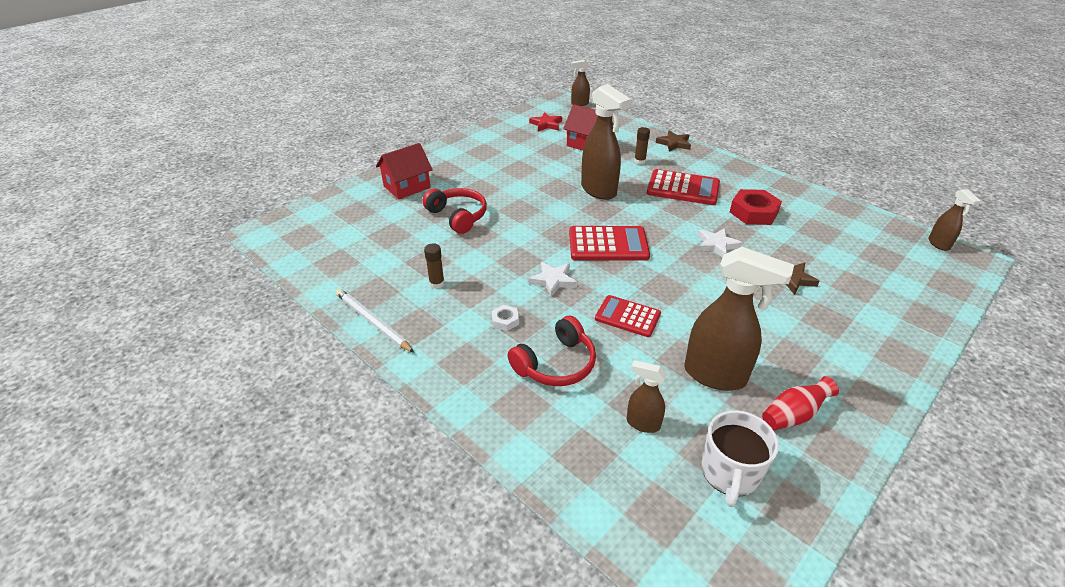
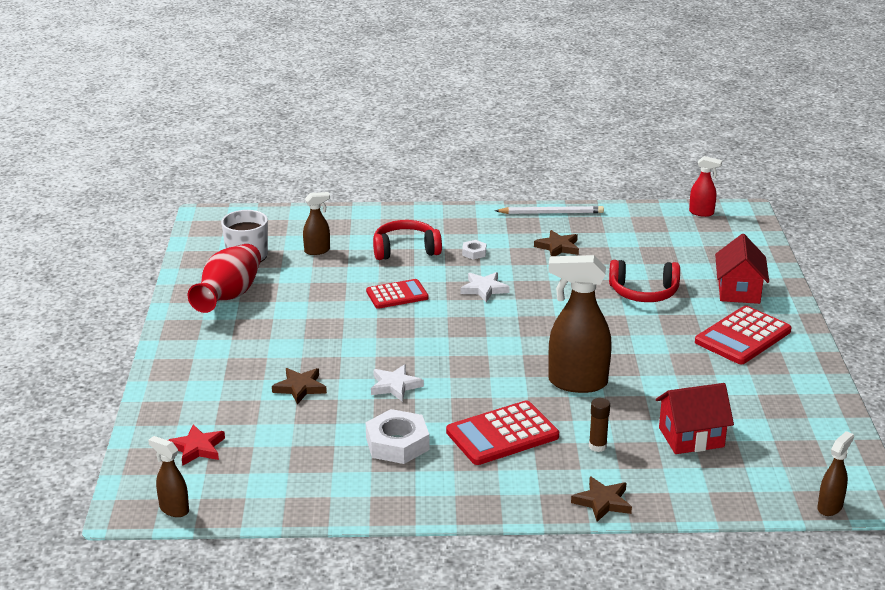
camera: 135 degrees right, 10 degrees down
(286, 248) = (701, 213): none -> red spray bottle
(437, 283) = (558, 247): brown glue stick -> brown star
(546, 124) = (789, 440): red star -> red star (197, 448)
(556, 364) = (405, 250): red headphones -> red headphones turned 75 degrees clockwise
(608, 244) = (486, 336): red calculator -> red calculator (743, 336)
(715, 375) = (297, 292): brown spray bottle -> none
(753, 212) = (397, 443): red nut -> white nut
(793, 415) = (229, 296): red vase -> red vase, size x1.73

